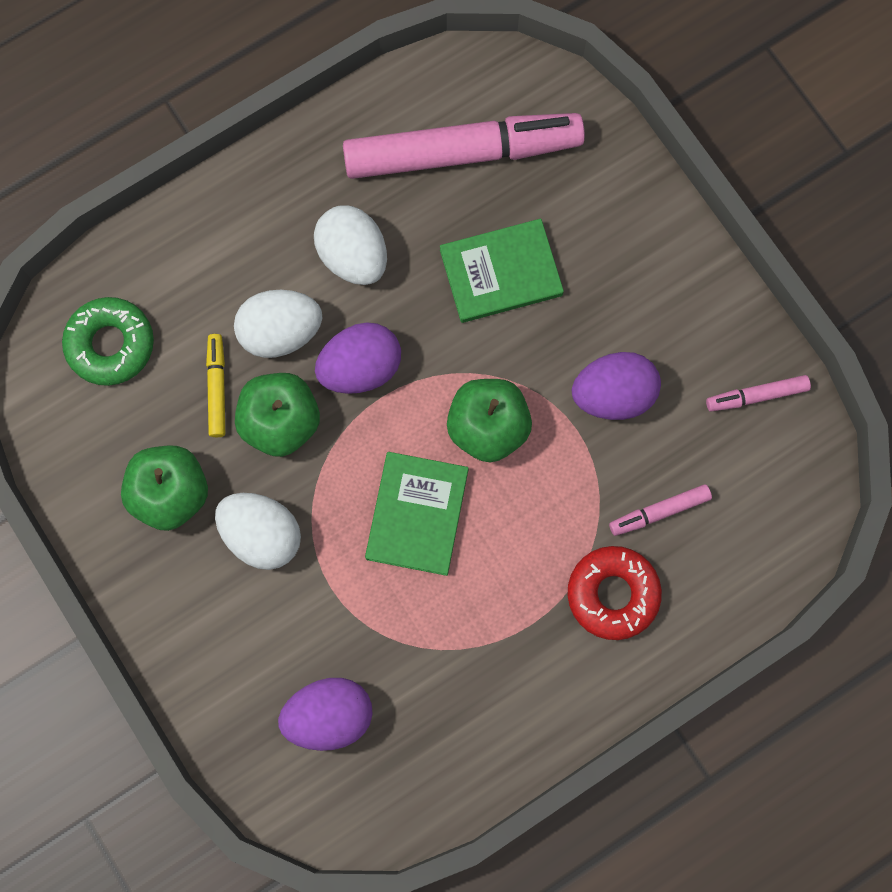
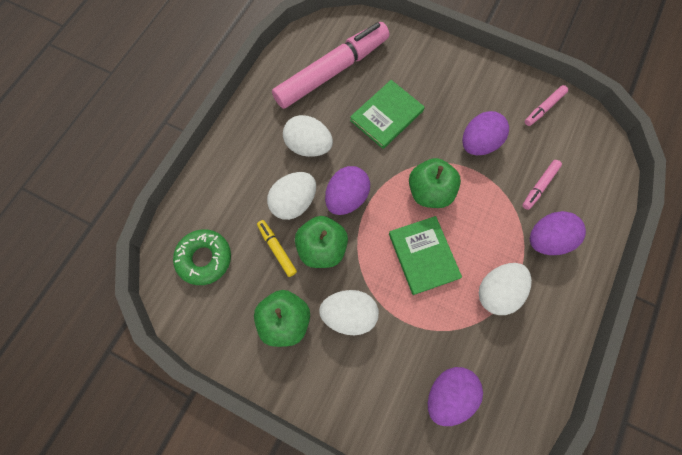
camera: 30 degrees left, 5 degrees down
(488, 624) = (497, 291): none -> white egg
(612, 594) = (547, 239): red donut -> purple egg

